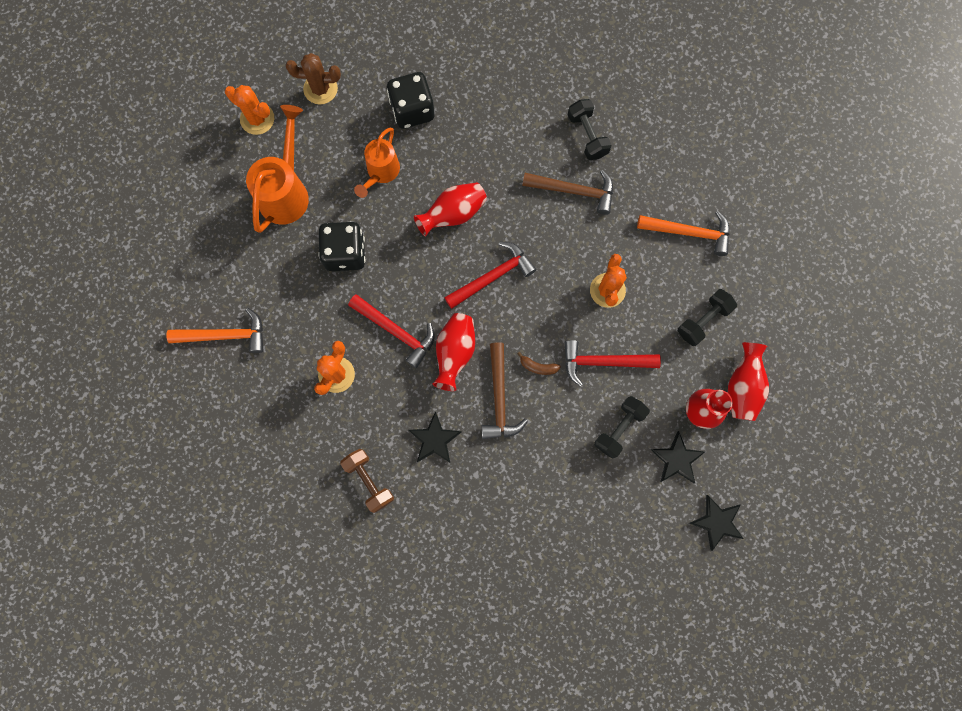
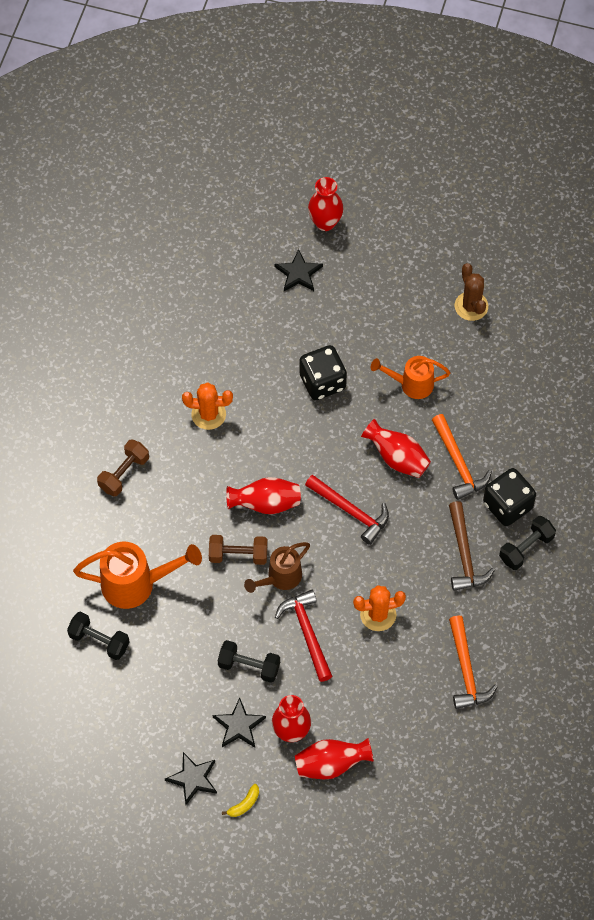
camera: 70 degrees right, 15 degrees down
(170, 187) = (325, 222): none -> red vase
(225, 335) = (209, 315): orange hammer -> orange hammer (458, 463)
(257, 119) = (419, 266): orange cactus -> none
(286, 192) = (360, 314): orange watering can -> orange watering can (136, 584)
(396, 331) = (267, 449): red hammer -> none
(412, 110) = (484, 389): black dice -> black dice (507, 505)
(434, 439) = (180, 514): black star -> black star (298, 273)
(499, 398) = (238, 555): brown hammer -> brown dumbbell
(538, 366) = (280, 578): brown banana -> brown watering can
(703, 321) = (382, 709): black dumbbell -> black dumbbell (99, 641)
(757, 482) = (244, 804): none -> yellow banana

